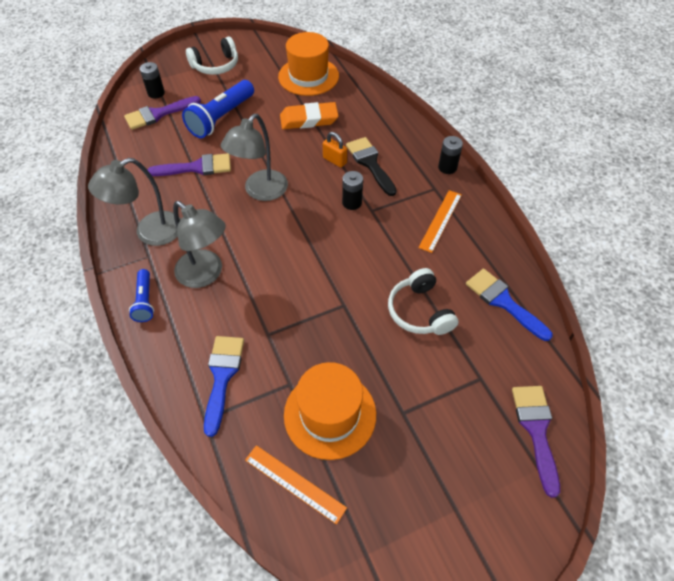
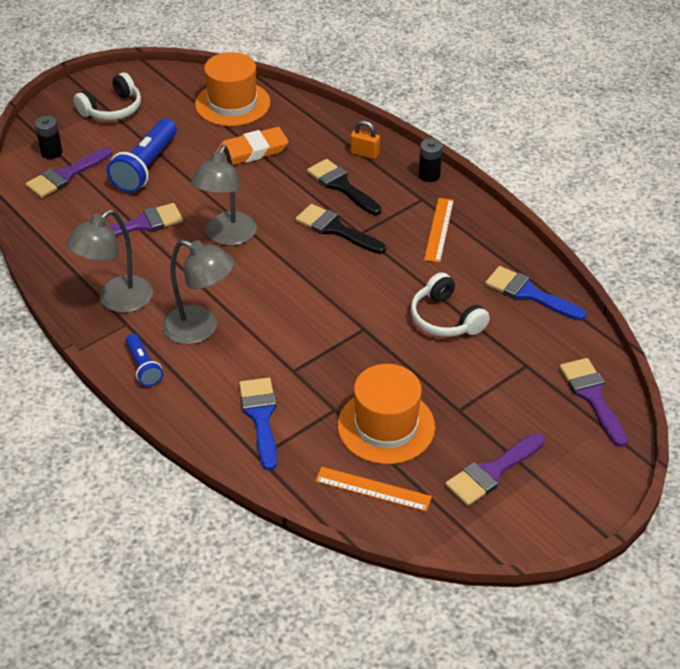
camera: 15 degrees left, 10 degrees down
(334, 160) = (299, 190): orange padlock -> orange padlock (364, 153)
(352, 202) = (335, 229): black battery -> black brush
(413, 494) = (492, 472): none -> purple brush

